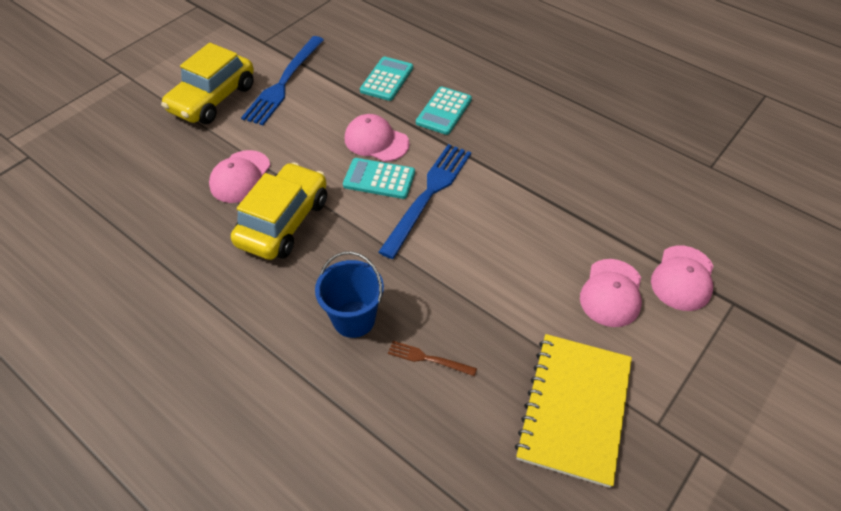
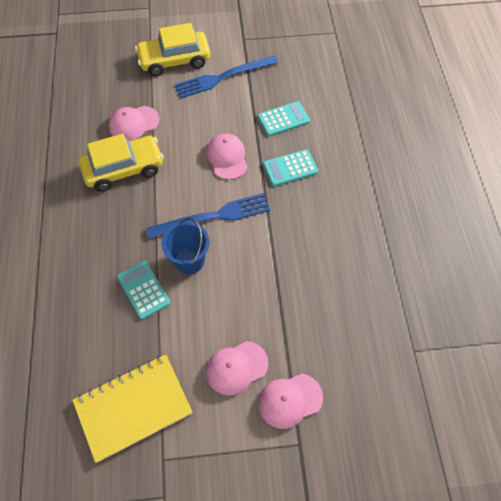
camera: 45 degrees right, 10 degrees up
(354, 319) = (93, 255): blue bucket -> blue bucket (189, 260)
(379, 179) = (200, 183): turquoise calculator -> turquoise calculator (143, 290)
(428, 358) = (100, 310): brown fork -> none

